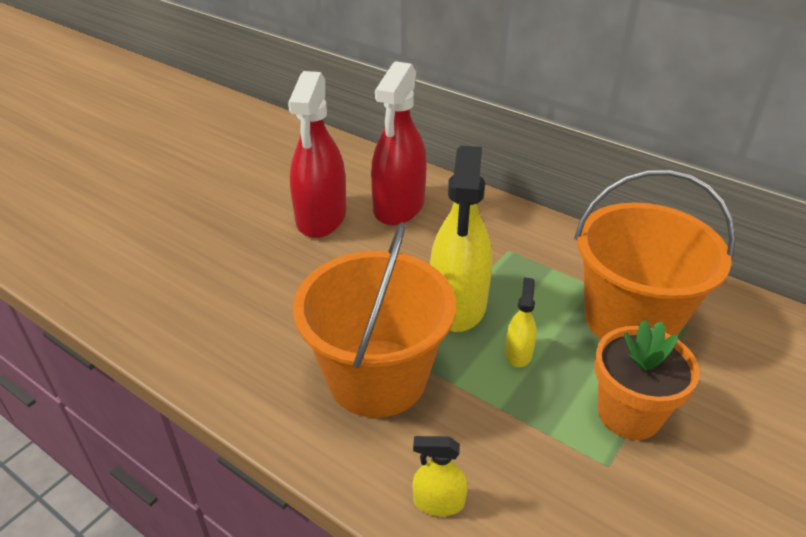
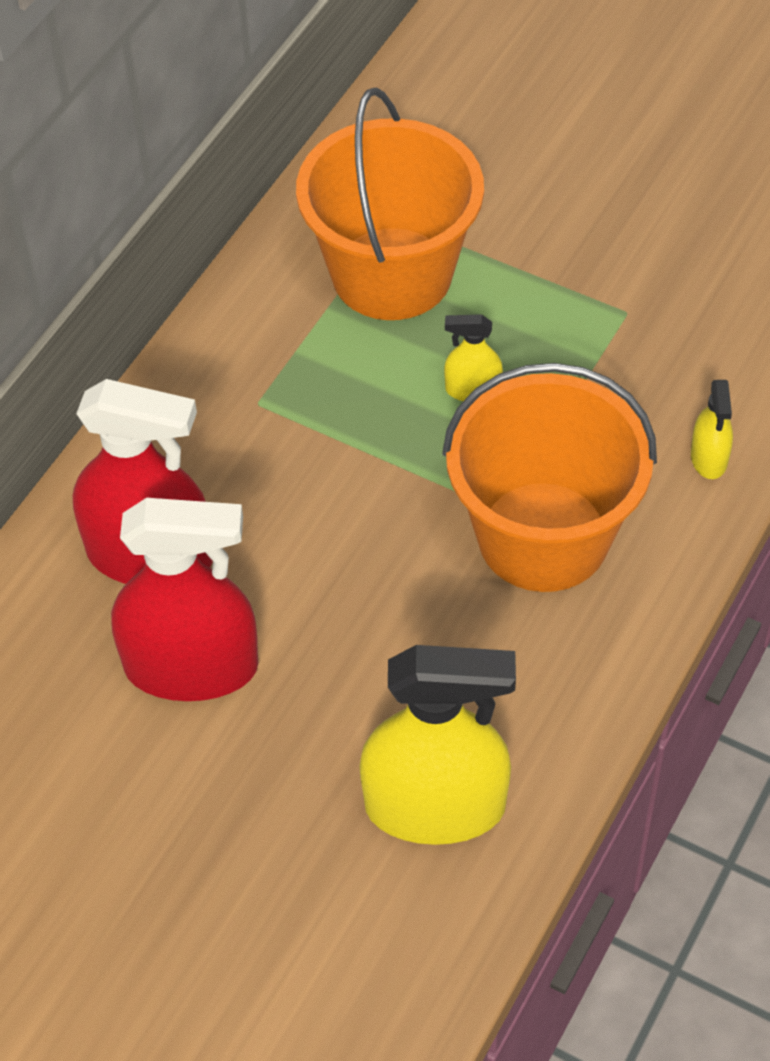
camera: 95 degrees left, 15 degrees up
(458, 304) = (389, 458): yellow spray bottle -> yellow spray bottle (435, 806)
(629, 414) = (552, 289): orange flower pot -> none

